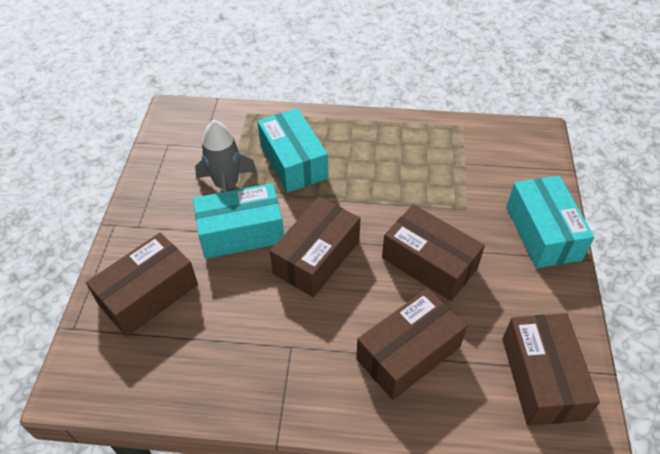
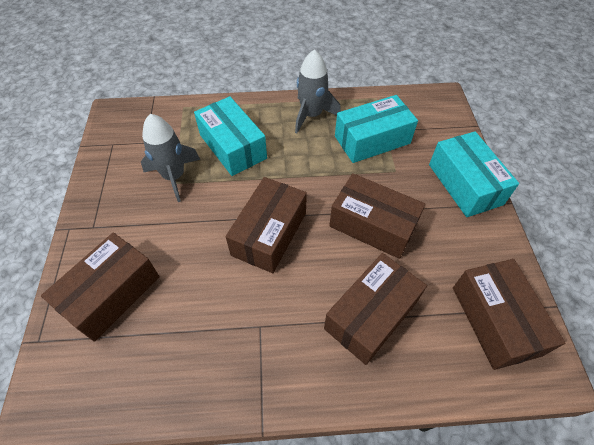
camera: 10 degrees left, 5 degrees up
(241, 232) = (194, 219): turquoise box -> turquoise box (372, 140)
(385, 137) = (311, 115): none -> grey rocket

